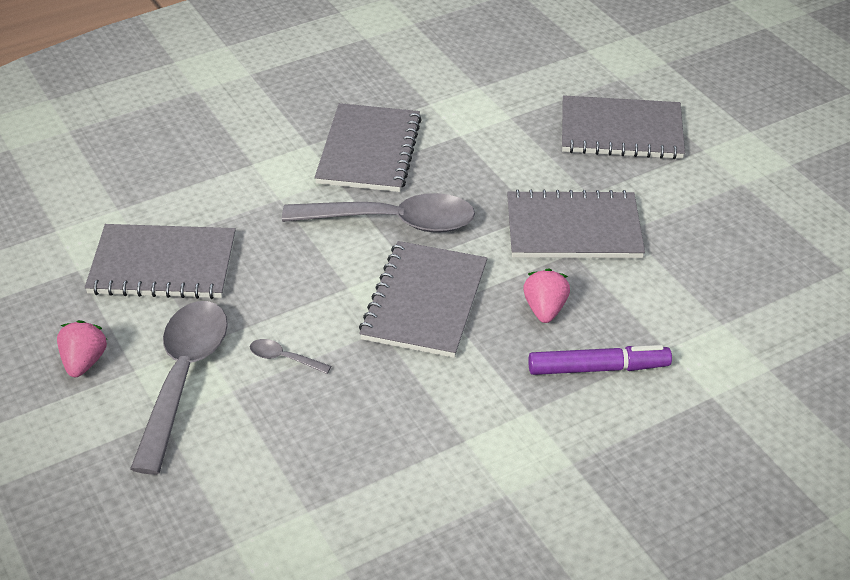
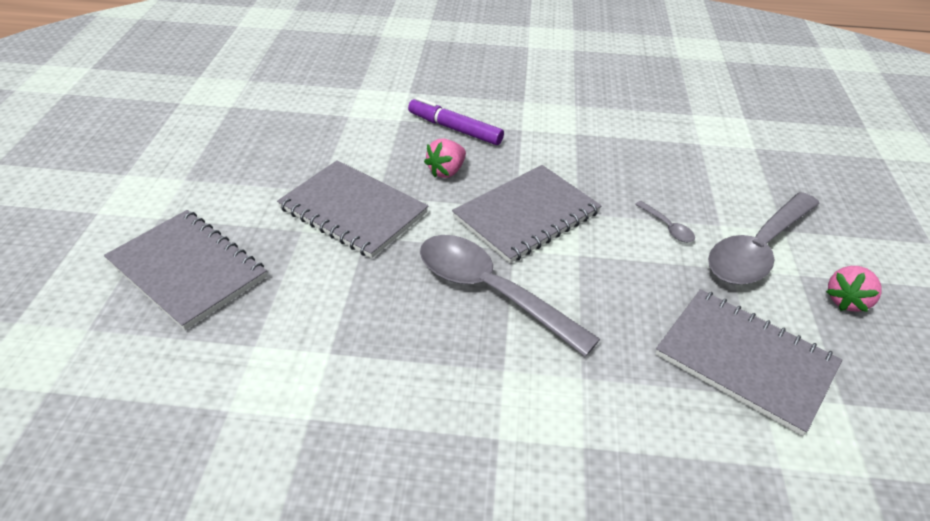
camera: 145 degrees left, 0 degrees up
(369, 151) = (440, 387): grey notebook -> none

